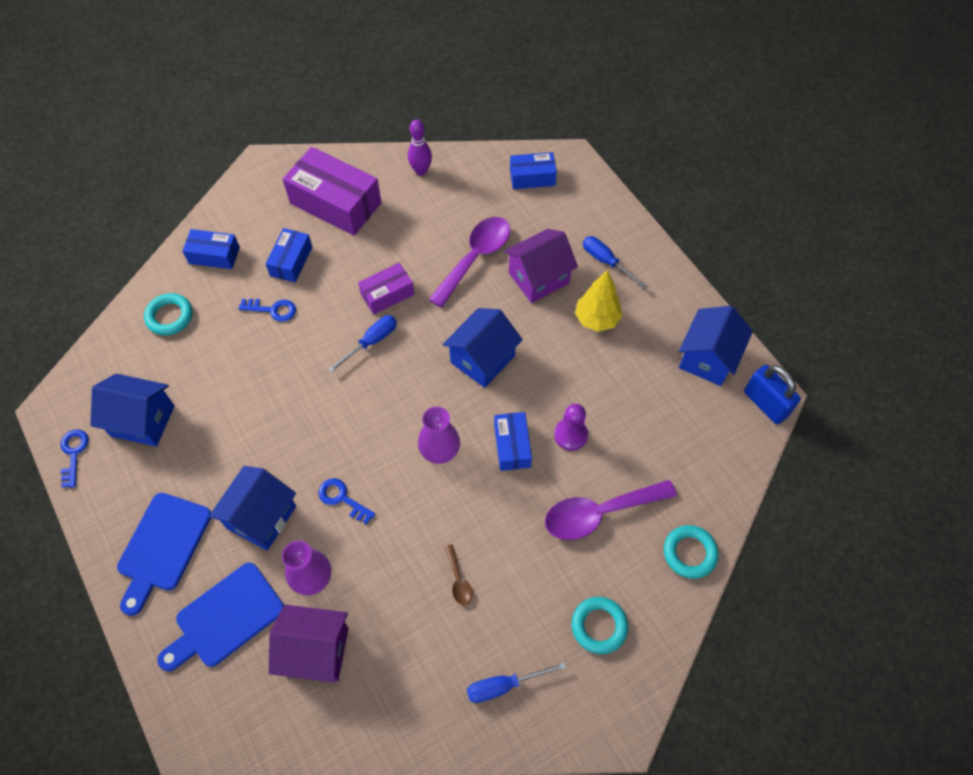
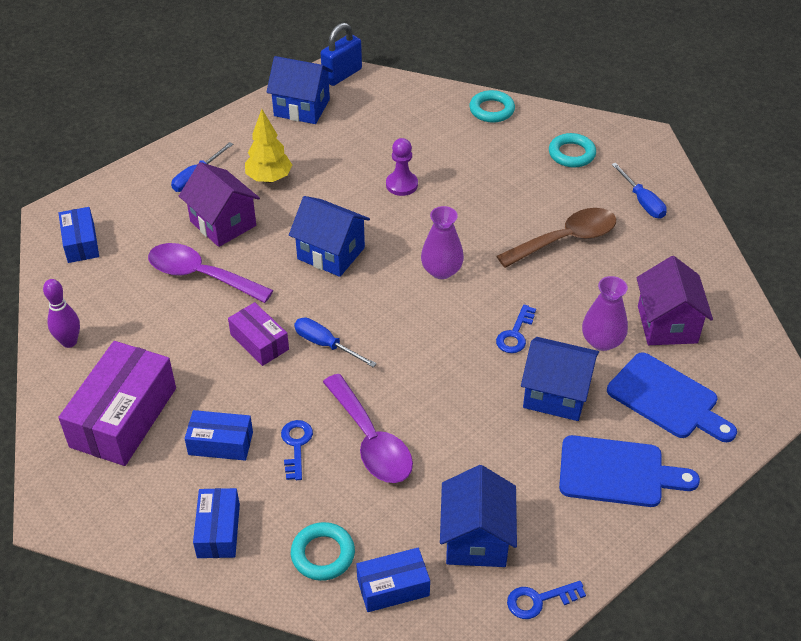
camera: 100 degrees left, 15 degrees down
(458, 580) = (565, 240): brown spoon -> brown spoon, size x2.22
(512, 446) = (423, 221): blue box -> blue box (393, 587)
(600, 513) = (473, 161): purple spoon -> purple spoon (370, 440)

